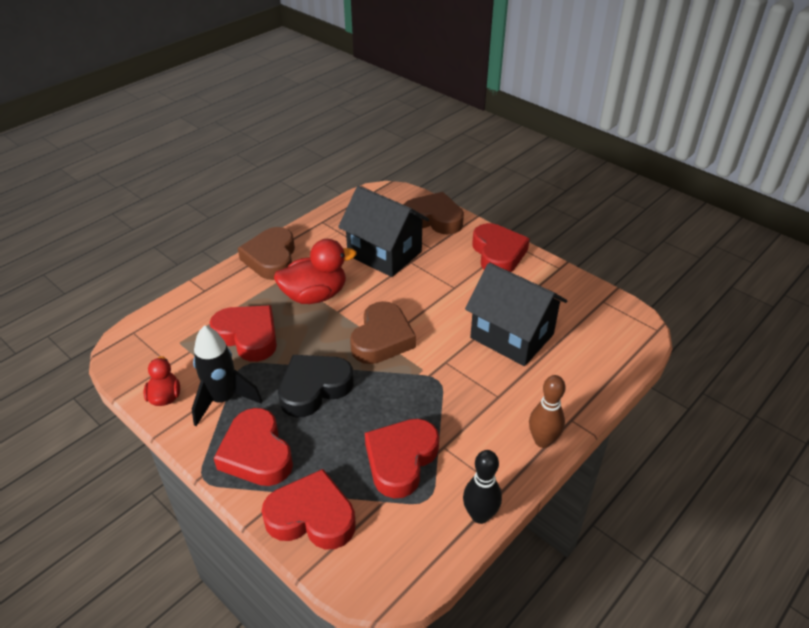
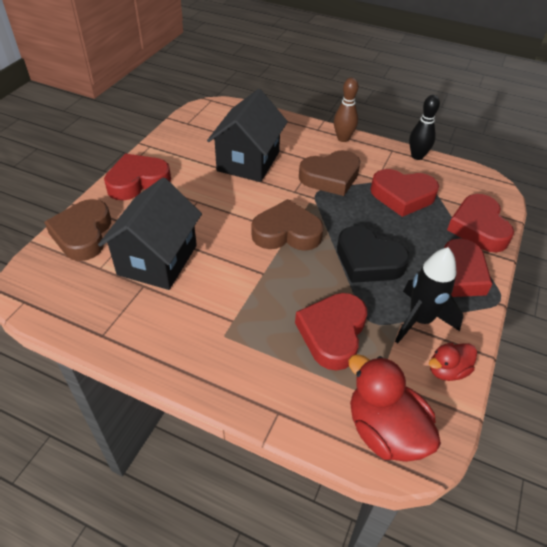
camera: 110 degrees left, 5 degrees up
(271, 258) = (194, 362): brown heart -> brown heart (330, 177)
(315, 295) = (247, 298): red duck -> red duck (385, 431)

